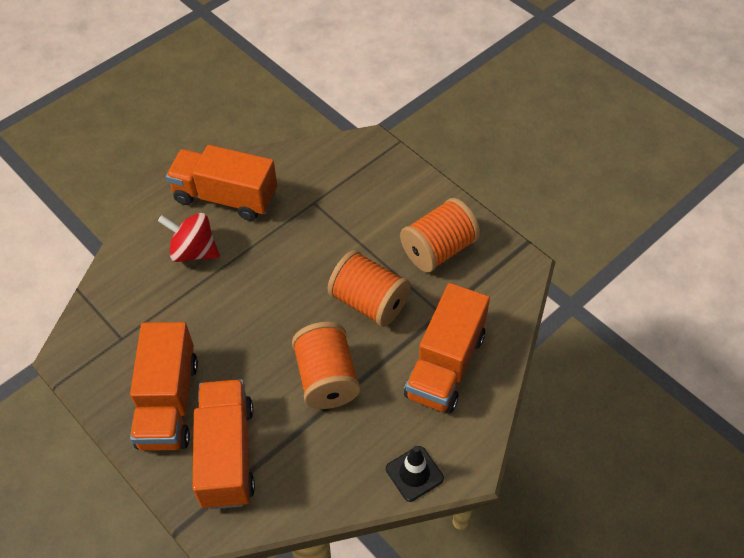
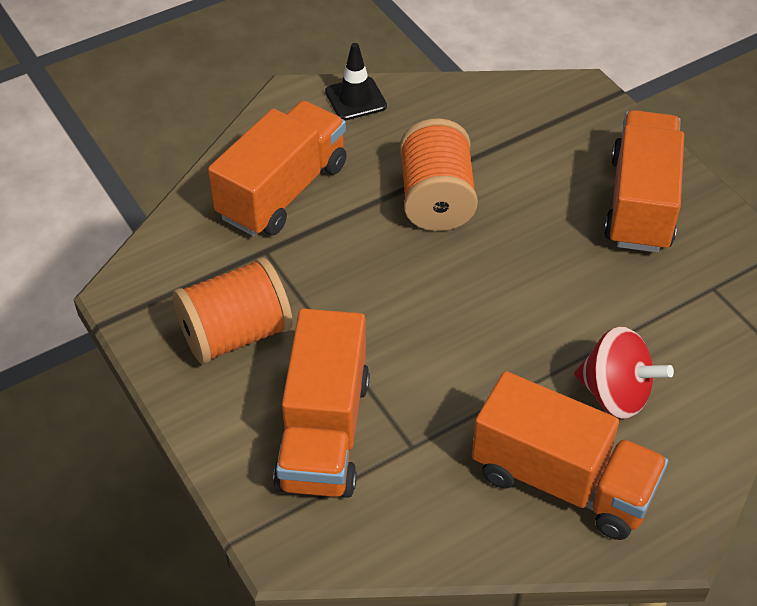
camera: 170 degrees left, 5 degrees down
(227, 454) = (566, 144): orange truck -> orange truck (324, 432)
(369, 302) = (359, 278): orange spool -> none

